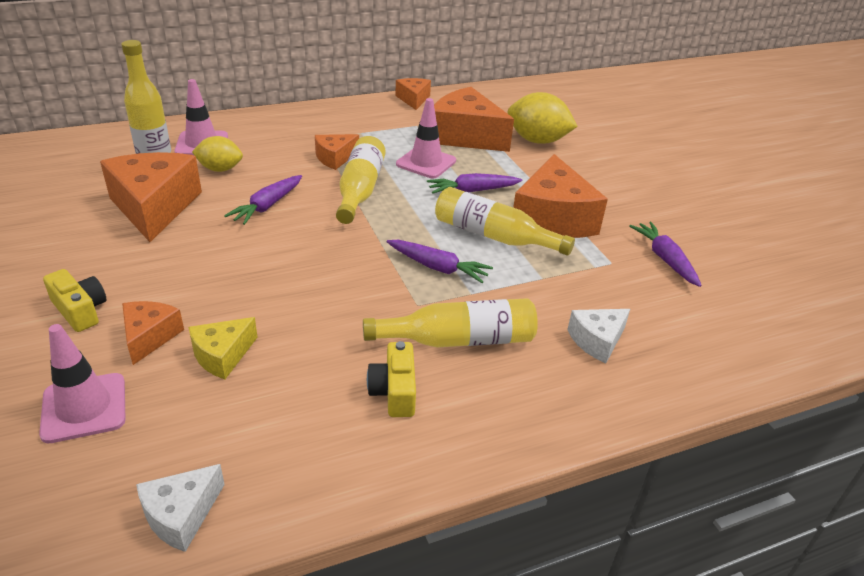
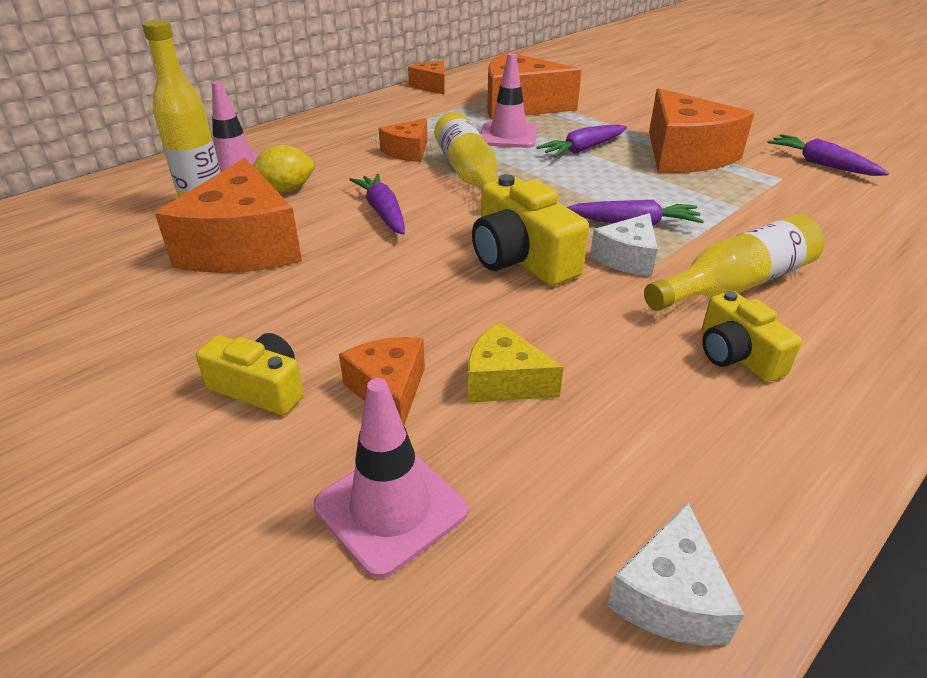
camera: 20 degrees left, 0 degrees up
(154, 207) = (243, 246): orange cheese -> orange cheese turned 150 degrees counterclockwise
(222, 355) = (504, 381): yellow cheese -> yellow cheese turned 90 degrees clockwise
(267, 206) = (383, 212): purple carrot -> purple carrot turned 150 degrees clockwise
(325, 271) = (521, 258): none -> yellow camera
(494, 236) = (651, 182): yellow bottle -> none
(537, 141) = (591, 96): yellow lemon -> none
(597, 341) = (857, 247): white cheese -> white cheese (627, 258)

